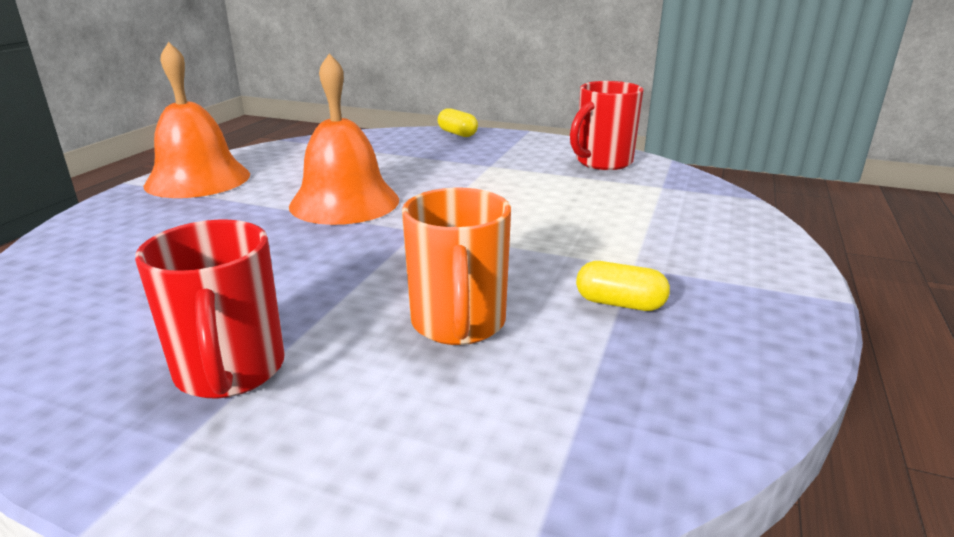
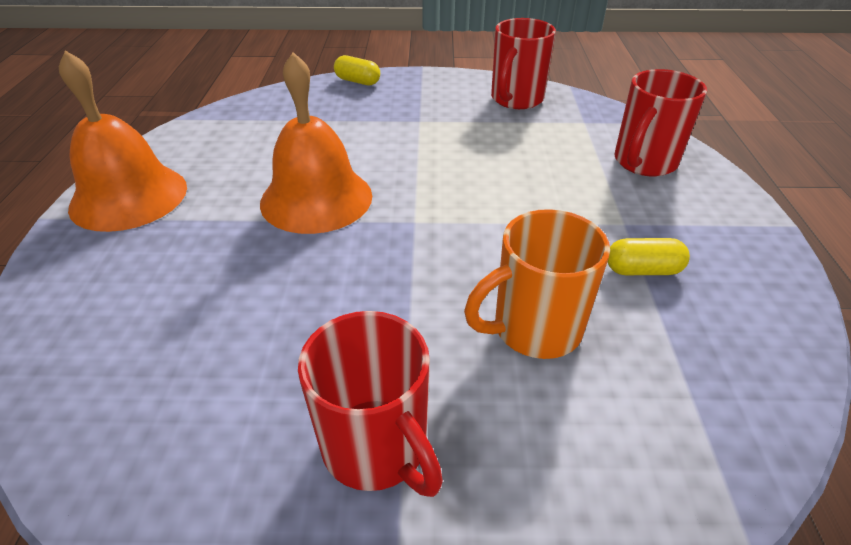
camera: 20 degrees left, 15 degrees up
(458, 324) = (534, 329): orange mug -> orange mug turned 90 degrees clockwise
(701, 224) = (644, 163): none -> red mug

